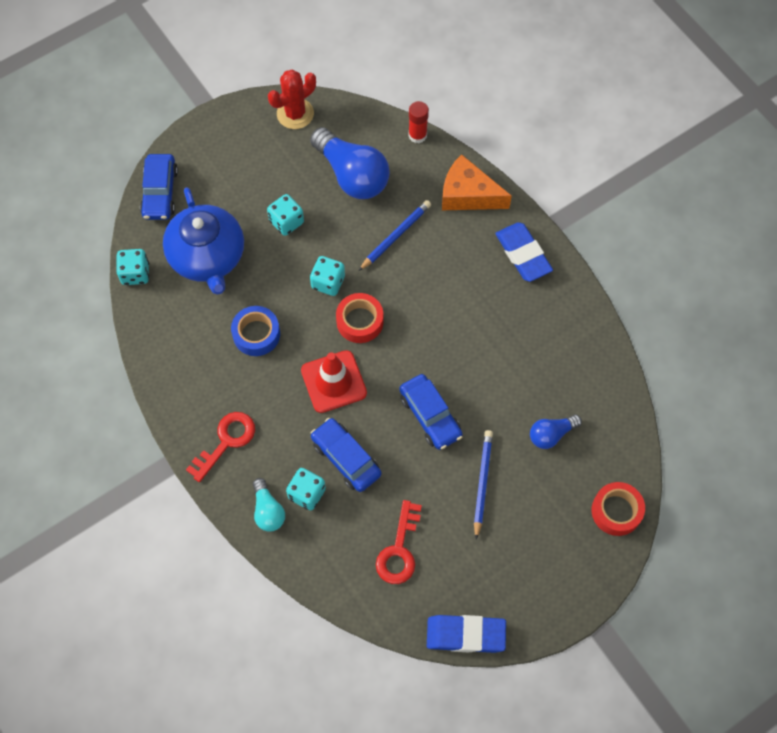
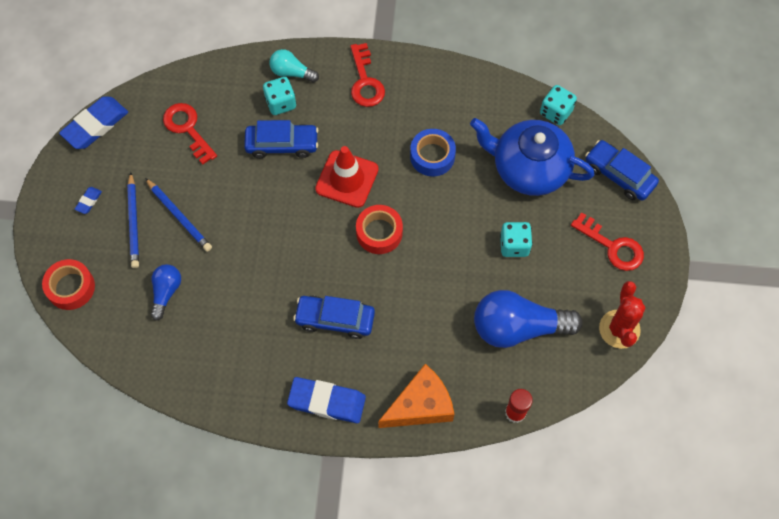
camera: 130 degrees right, 0 degrees up
(229, 158) = (612, 246): none -> red key
(328, 282) = (432, 235): turquoise dice -> none
(396, 236) = (430, 316): blue pencil -> blue pencil (133, 223)
(430, 416) = (260, 222): blue car -> blue car (335, 319)
(536, 569) = (89, 201): none -> blue eraser

